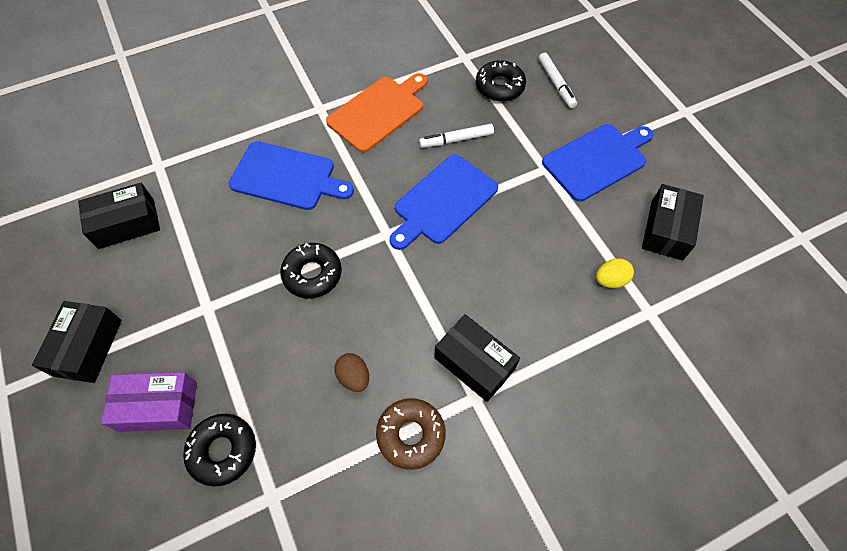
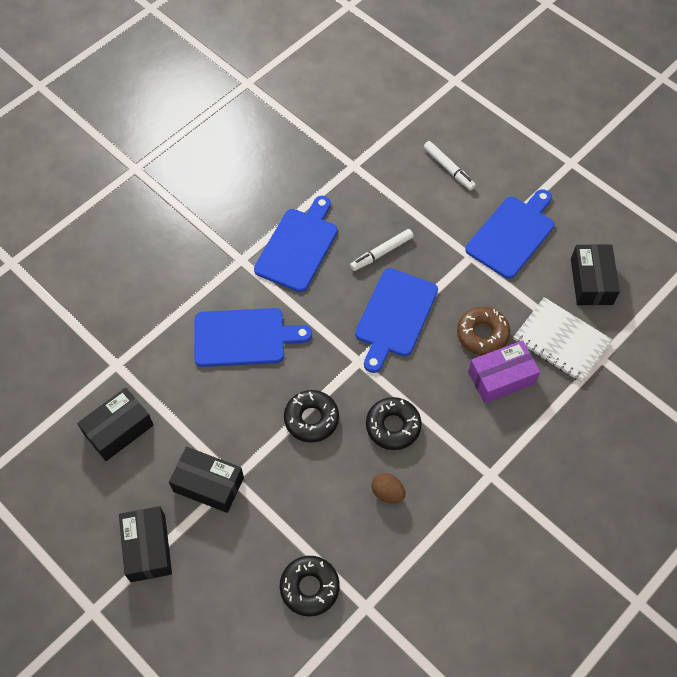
camera: 20 degrees left, 0 degrees up
(158, 406) = (237, 573): purple box -> purple box (501, 377)
(378, 111) = (298, 246): orange cutting board -> blue cutting board
(411, 435) = (453, 521): brown donut -> brown donut (482, 334)
(474, 363) = (479, 447): black box -> black box (208, 484)
(499, 86) = (398, 187): black donut -> black donut (393, 426)
(610, 280) = (561, 341): yellow egg -> white notebook

